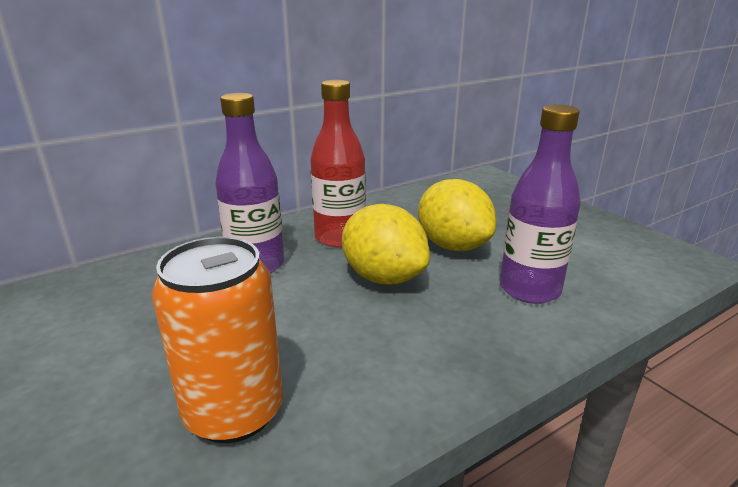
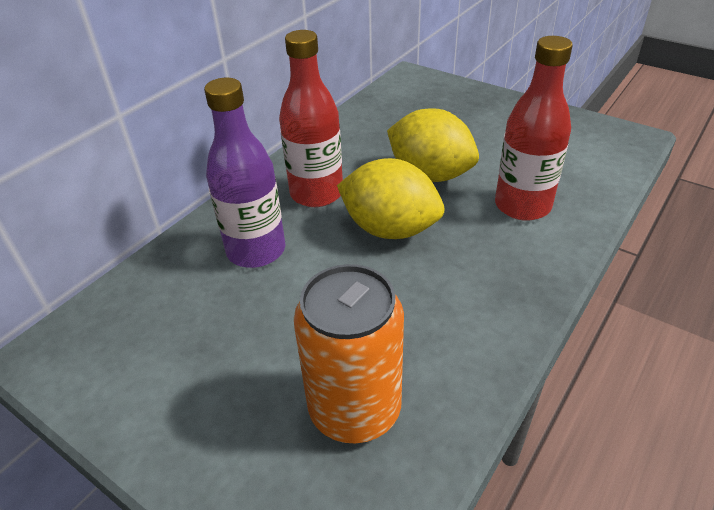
camera: 20 degrees left, 15 degrees up
(529, 289) = (522, 206): purple bottle -> red bottle

